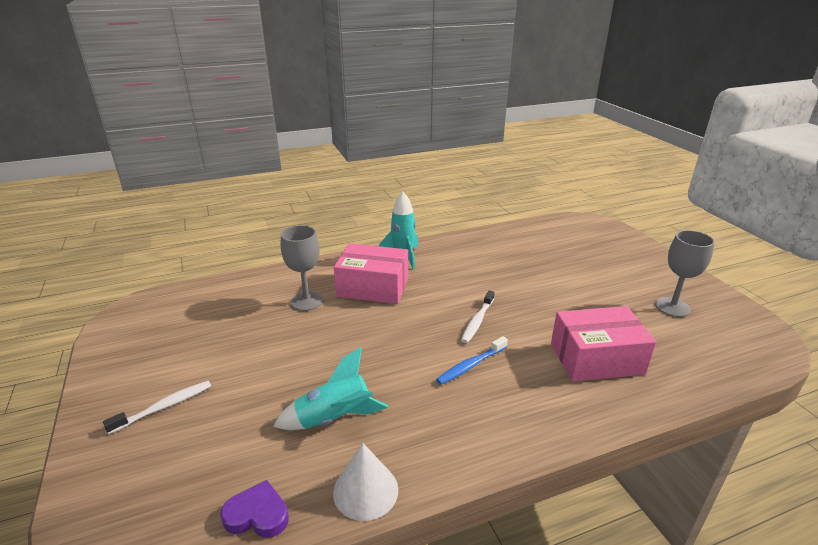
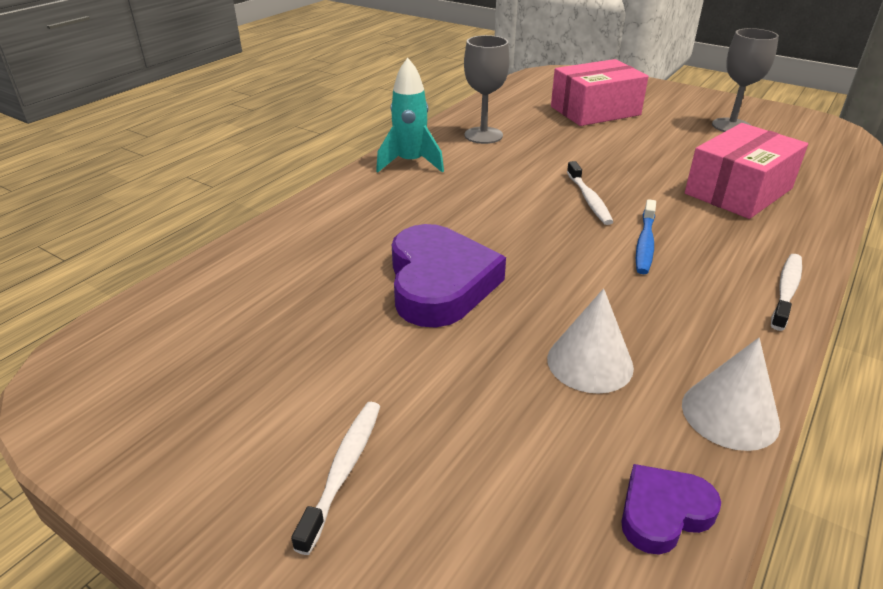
camera: 35 degrees left, 5 degrees up
(306, 301) = (358, 253): grey goblet -> grey goblet (483, 135)
(322, 336) = (440, 283): none -> purple heart
(334, 418) = (590, 362): turquoise rocket -> white cone
(373, 287) = (422, 207): pink box -> pink box (595, 111)
(520, 441) = (786, 291): none -> white toothbrush

